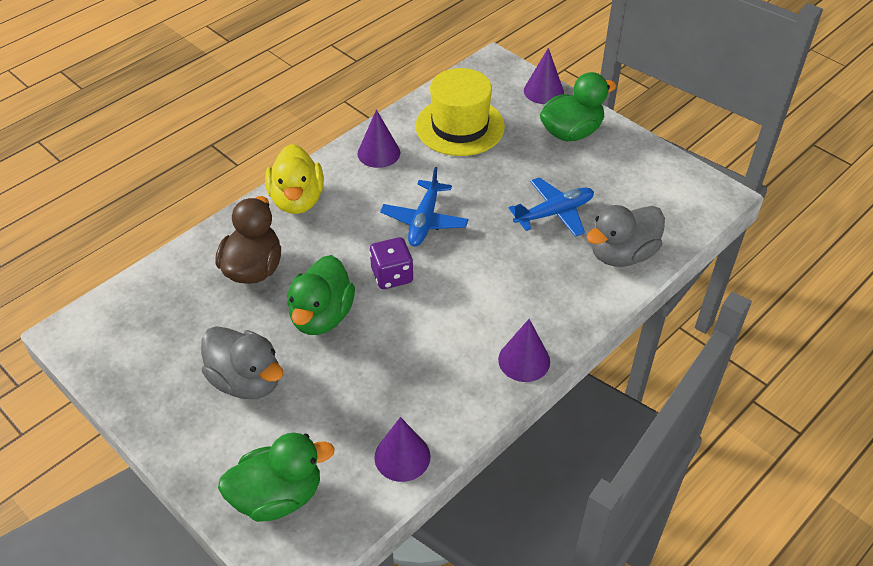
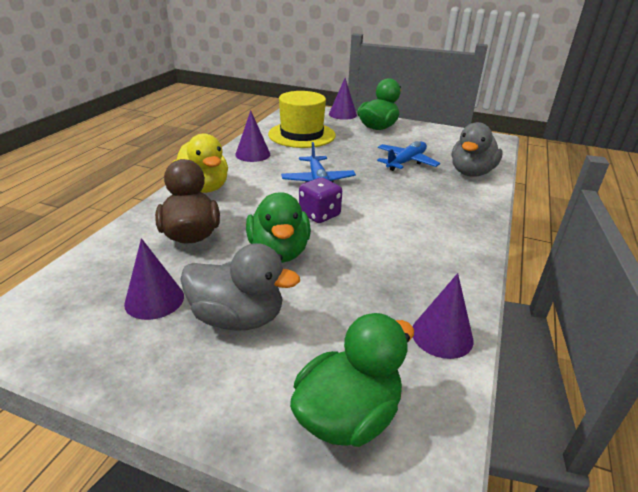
camera: 25 degrees left, 15 degrees down
(524, 360) = (471, 241): purple cone -> purple cone (154, 300)

